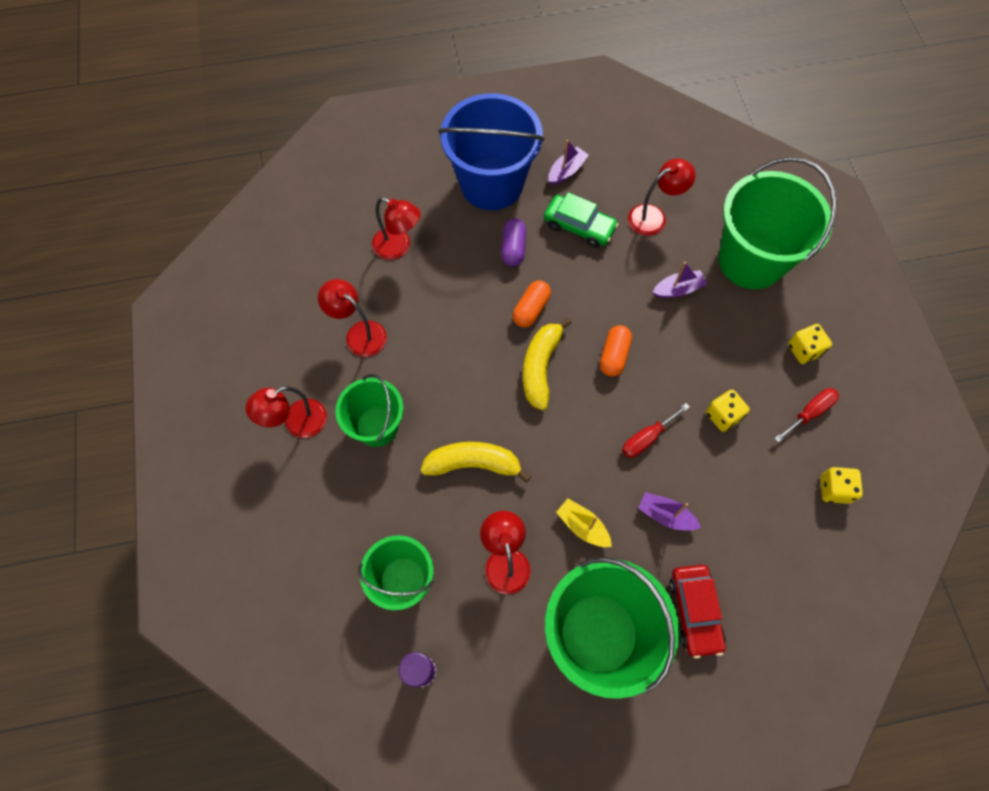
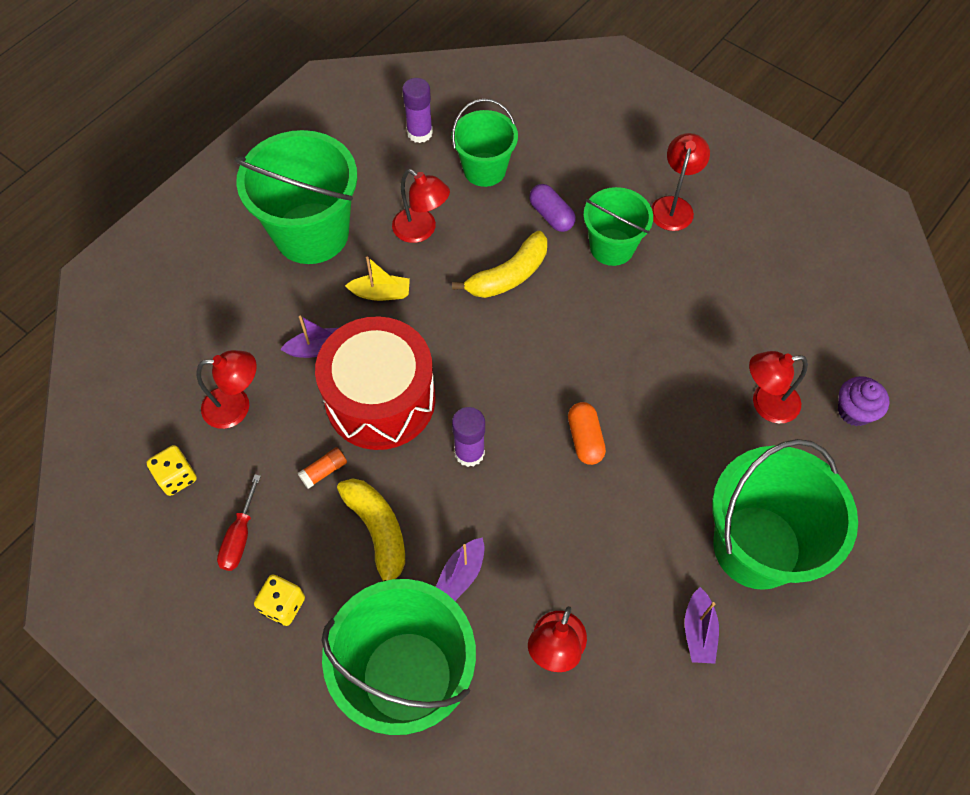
camera: 140 degrees right, 5 degrees down
(352, 206) = (854, 411): none -> purple cupcake
(359, 333) = (707, 303): red lamp -> red lamp (236, 406)
(491, 184) = (757, 546): blue bucket -> green bucket
(513, 248) = (662, 489): purple capsule -> purple capsule (551, 215)
(540, 367) = (526, 391): yellow banana -> yellow banana (378, 532)
(579, 226) = (622, 569): green car -> none
(614, 356) = (469, 453): orange capsule -> purple glue stick
(646, 438) = (380, 399): red screwdriver -> red drum
(694, 611) = (246, 296): red car -> none
(723, 416) = (324, 471): yellow dice -> orange glue stick

